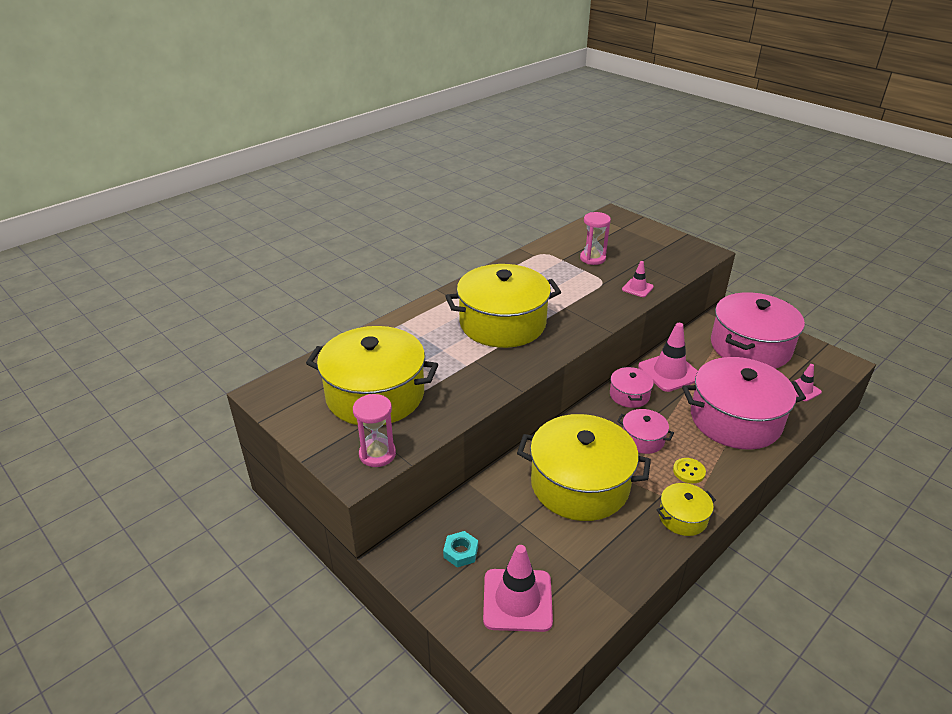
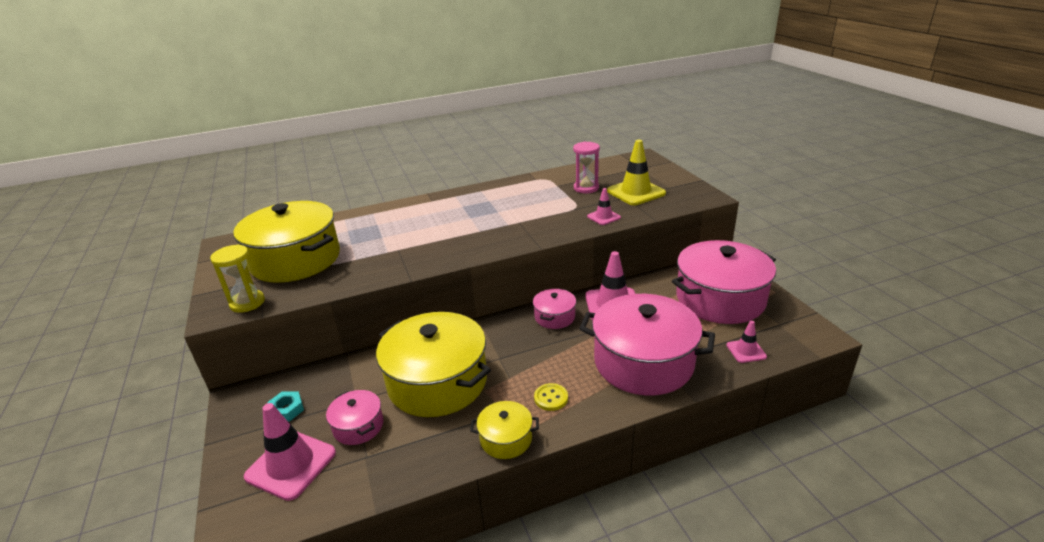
camera: 25 degrees right, 5 degrees down
(377, 454) = (247, 303): pink hourglass -> yellow hourglass
(502, 323) = (452, 226): yellow pot -> none
(642, 256) = (636, 192): none -> yellow traffic cone
(642, 439) = (532, 358): pink pot -> pink pot (358, 426)

